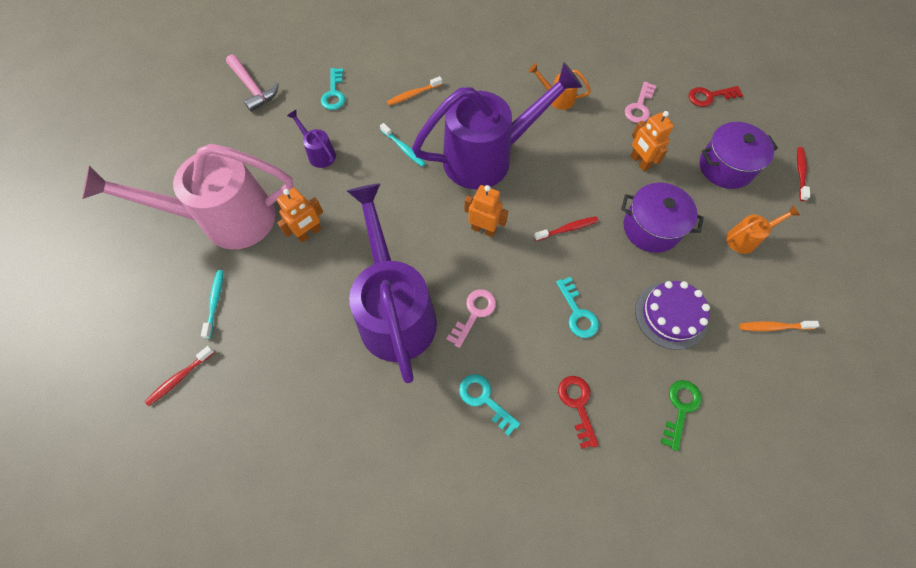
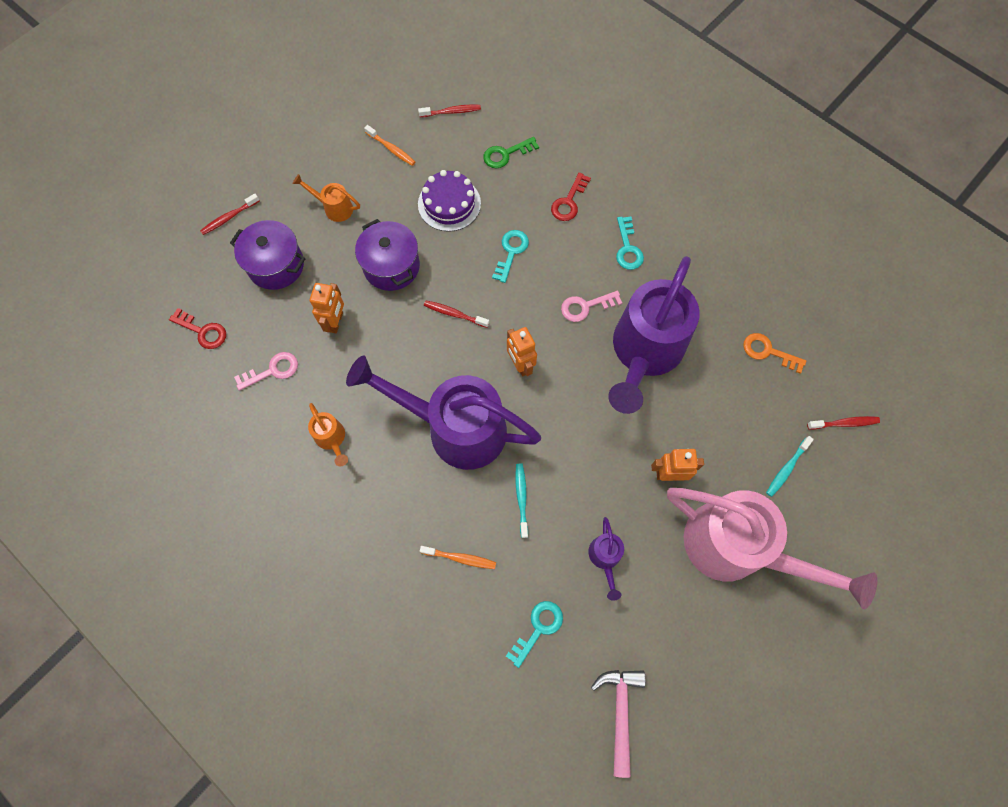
camera: 140 degrees left, 5 degrees up
(285, 395) = (768, 352): none -> orange key
(776, 413) = (451, 112): none -> red toothbrush

